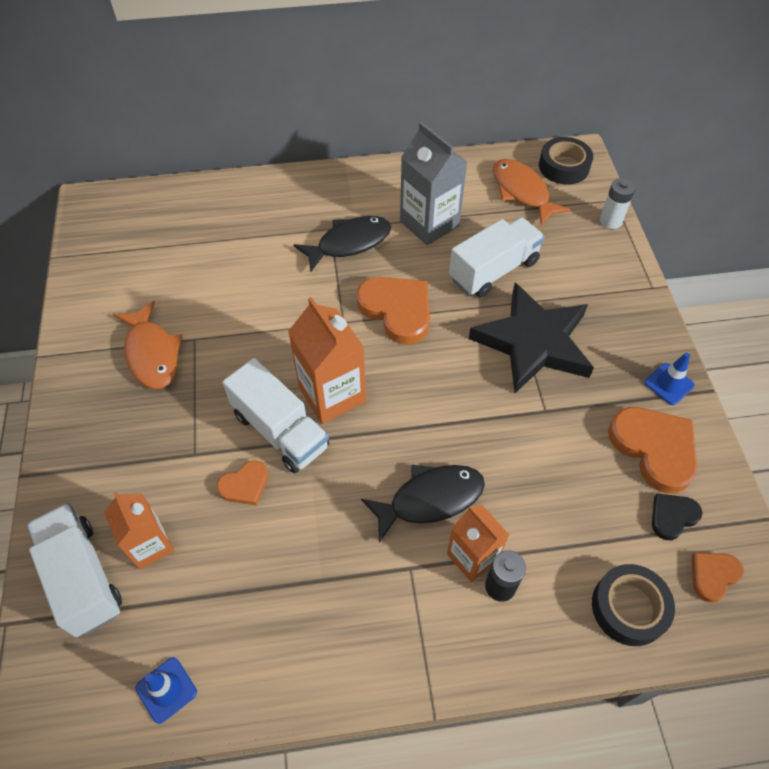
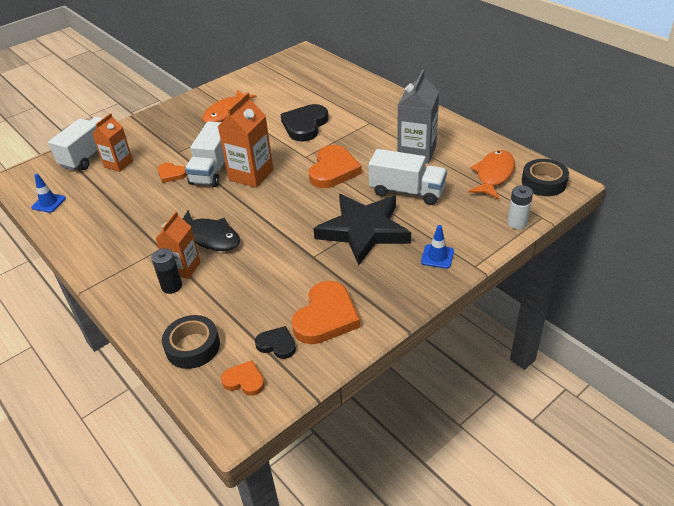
camera: 60 degrees right, 15 degrees down
(274, 288) = (305, 125): none -> black heart
(349, 243) = (366, 133): black fish -> none
(669, 384) = (390, 305): blue traffic cone -> blue traffic cone (437, 256)

